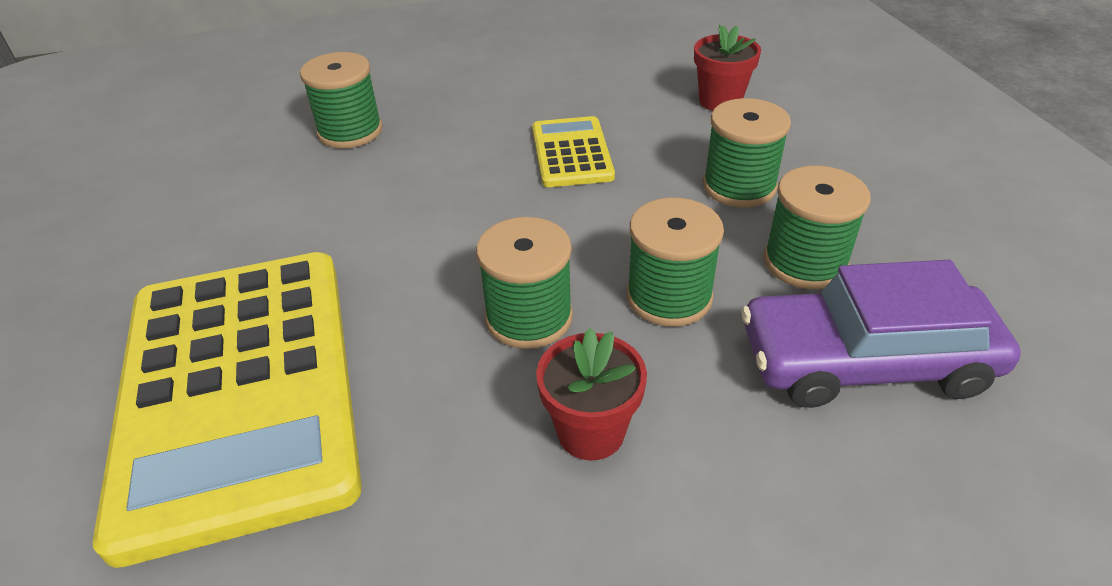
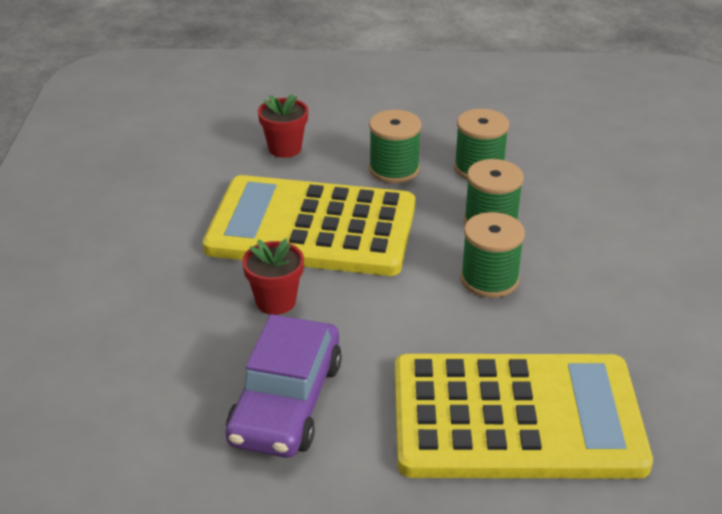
camera: 75 degrees left, 5 degrees down
(350, 131) = (198, 342): green spool -> none
(572, 153) = (312, 227): yellow calculator -> yellow calculator, size x2.21
(591, 432) = (588, 273): red flower pot -> red flower pot (276, 301)
(865, 361) = (562, 174): purple car -> purple car (286, 402)

